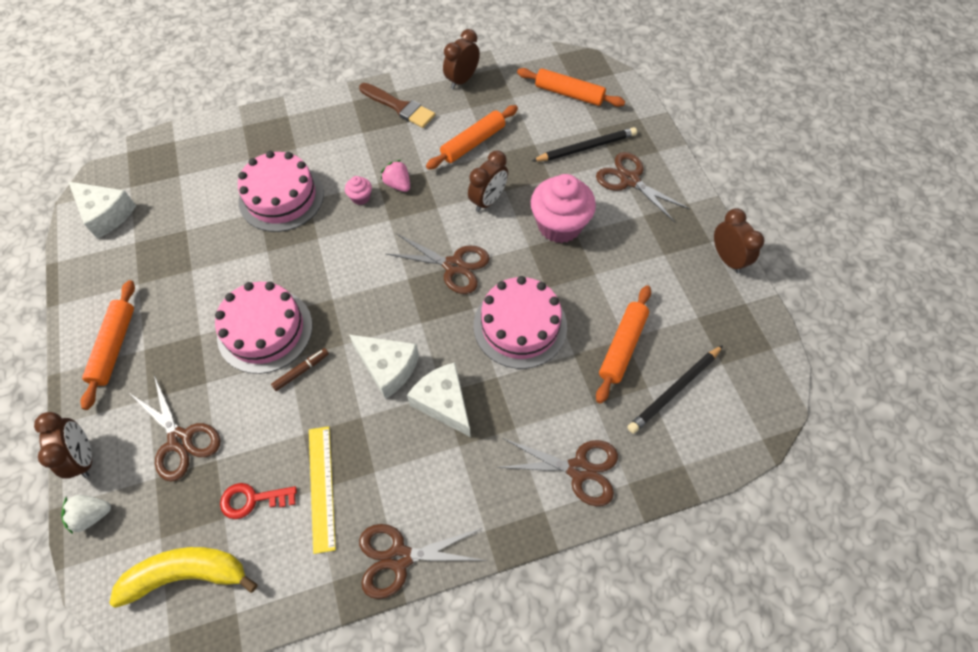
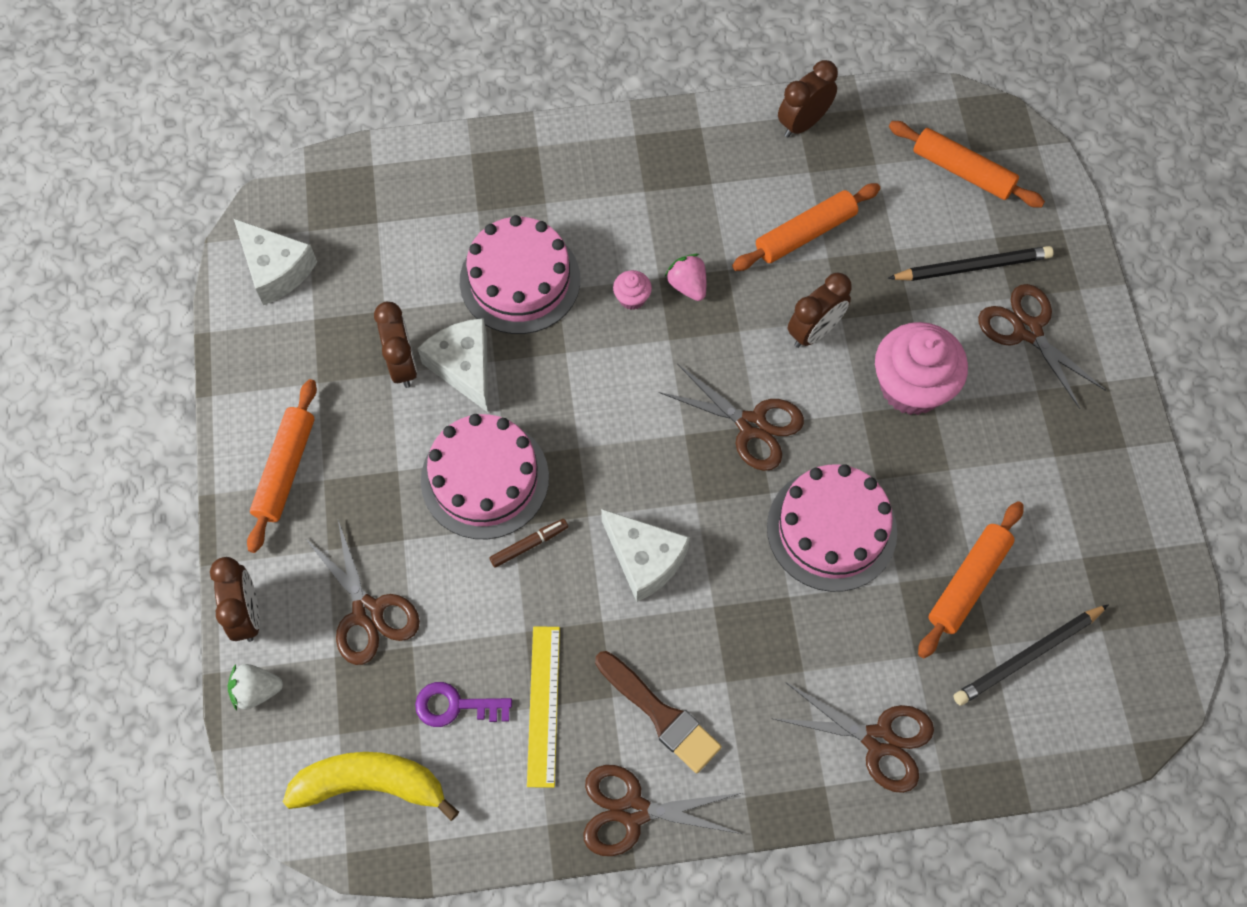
camera: 10 degrees right, 5 degrees up
(252, 499) = (455, 706): red key -> purple key
(399, 107) = (703, 156): brown brush -> brown brush (661, 715)
(444, 403) = (713, 620): white cheese -> white cheese (464, 367)
(727, 259) = (1145, 477): brown clock -> brown clock (402, 364)

